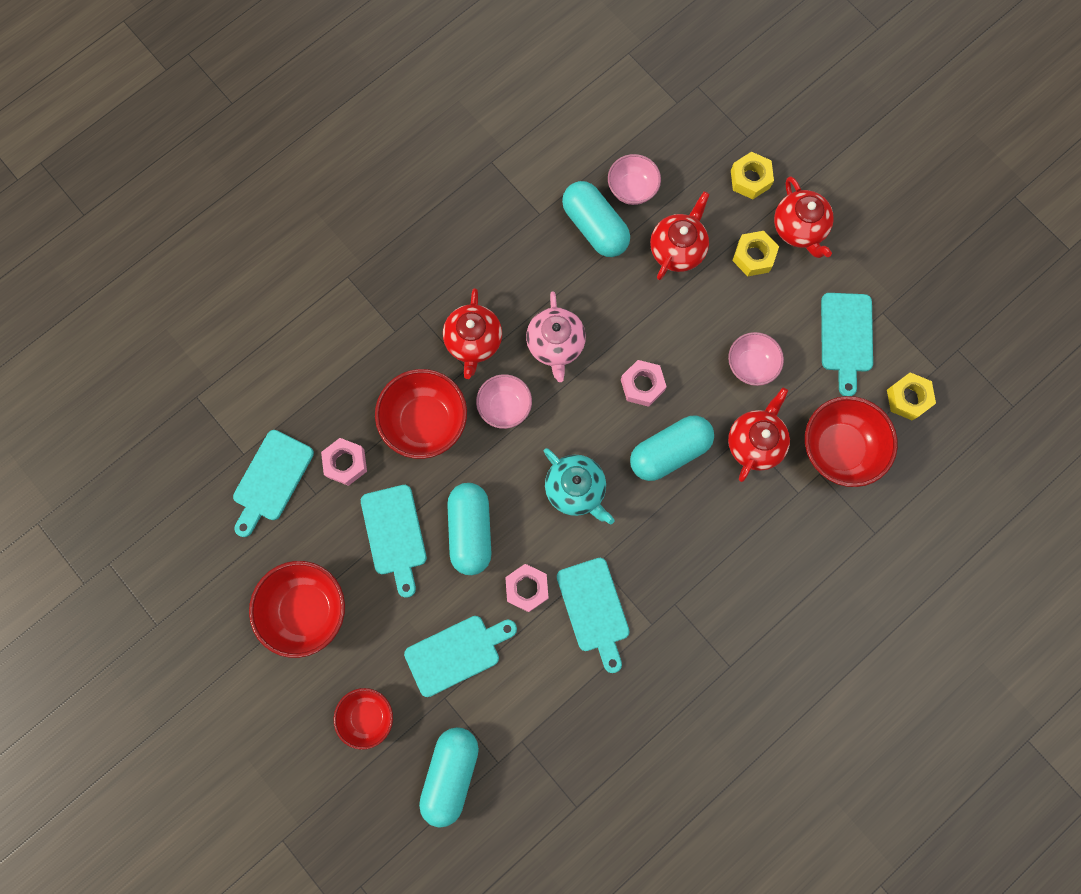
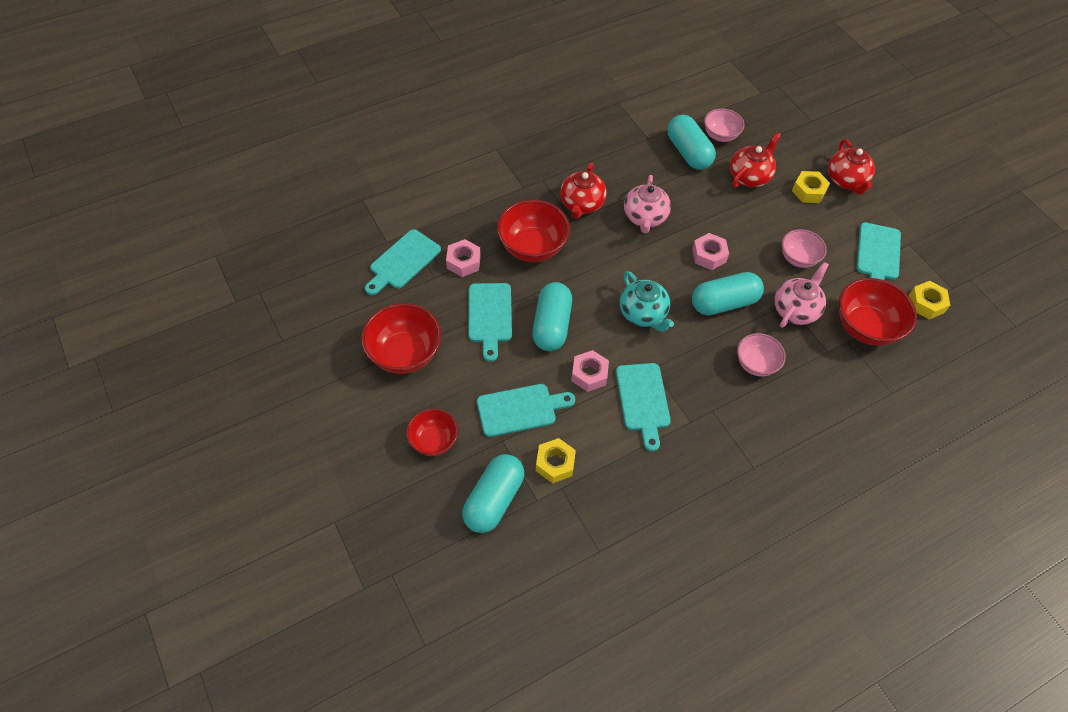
camera: 10 degrees right, 20 degrees down
(505, 407) = (597, 249): pink bowl -> pink bowl (756, 364)
(750, 179) = (811, 145): yellow nut -> yellow nut (555, 463)
(755, 442) = (795, 310): red teapot -> pink teapot

